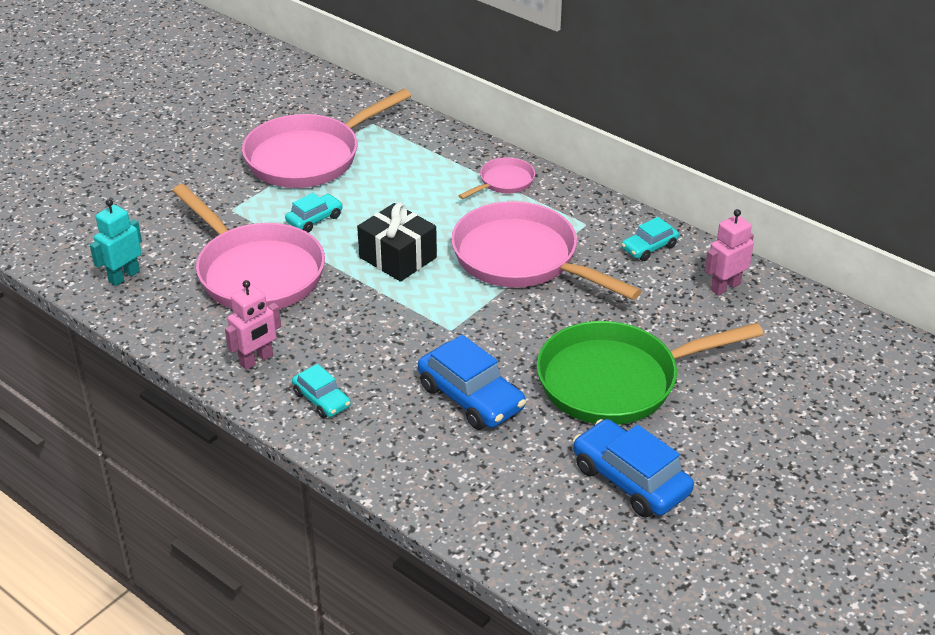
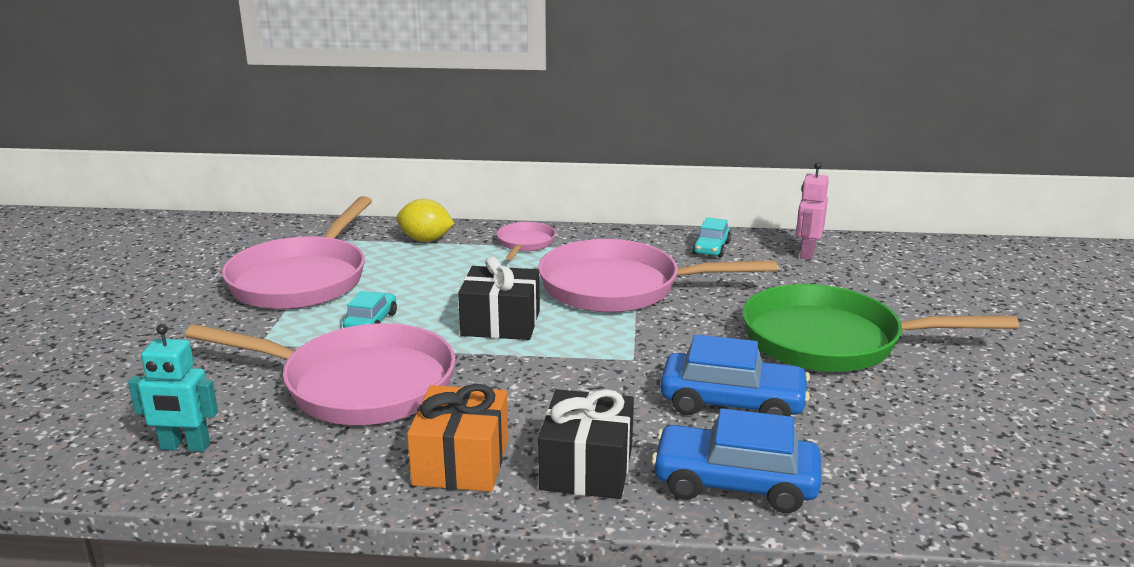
camera: 35 degrees left, 15 degrees down
(124, 276) = (185, 447): turquoise robot -> turquoise robot turned 90 degrees counterclockwise
(256, 360) = (461, 462): pink robot -> orange gift
(322, 400) = (587, 468): turquoise car -> black gift
(433, 148) = (425, 240): none -> yellow lemon
(616, 381) = (831, 341): green pan -> green pan turned 60 degrees clockwise
(630, 480) = (963, 407): blue car -> blue car (735, 483)

